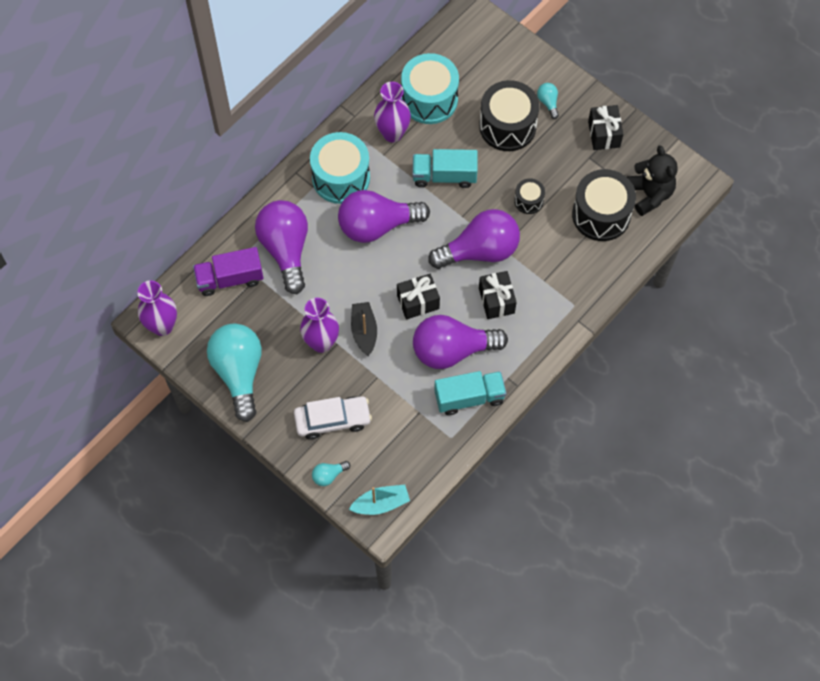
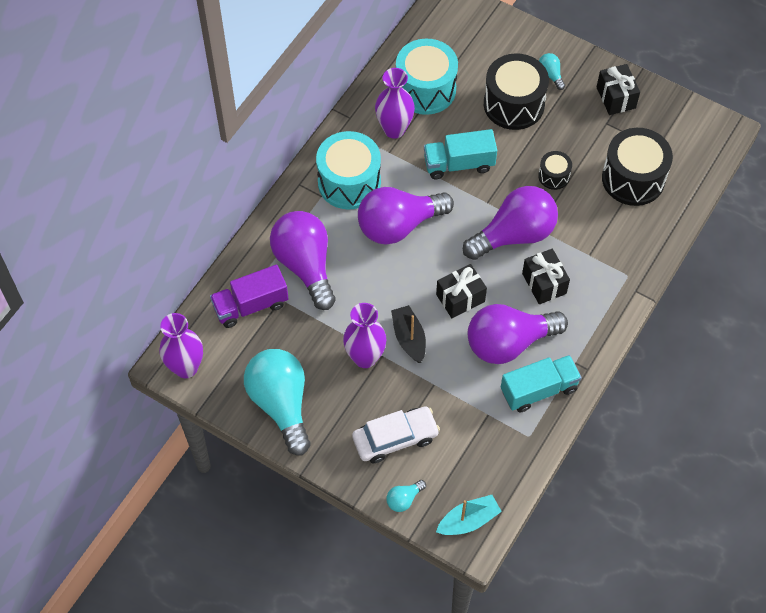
camera: 10 degrees left, 5 degrees down
(649, 194) = (678, 151): black teddy bear -> none

